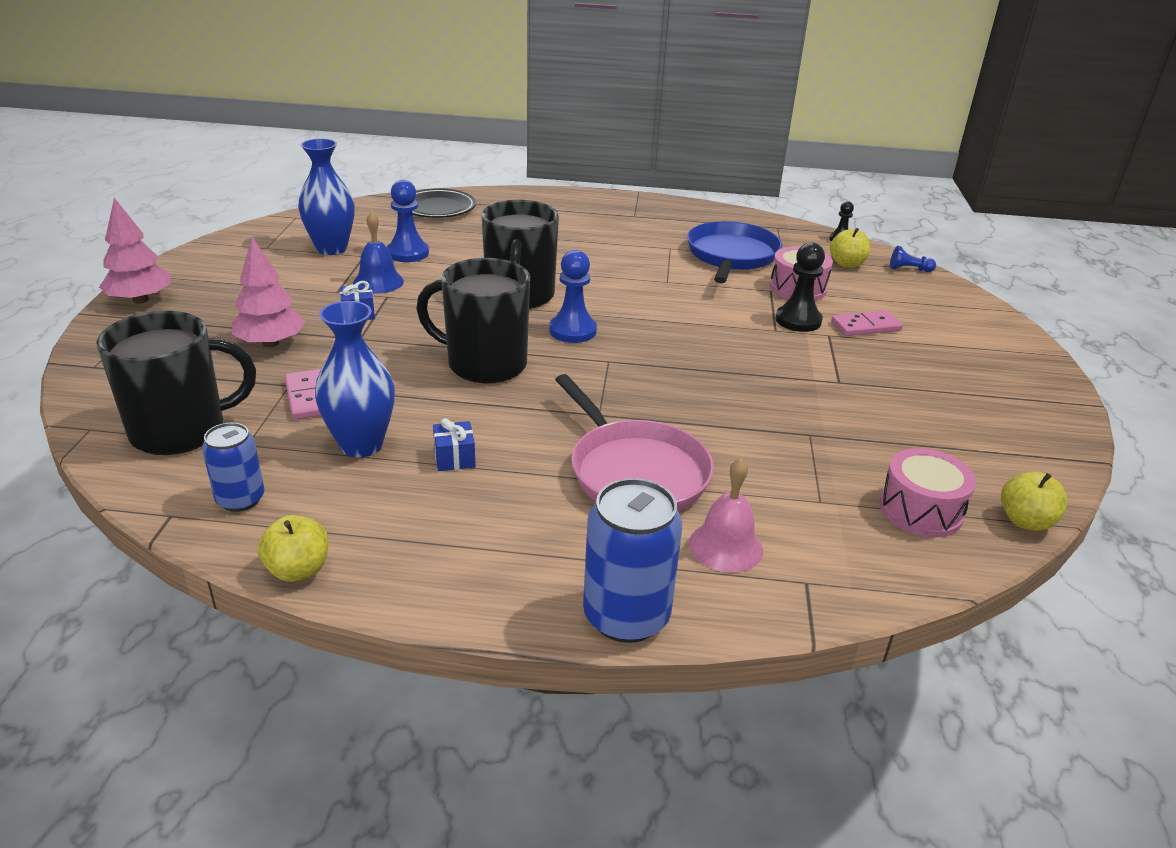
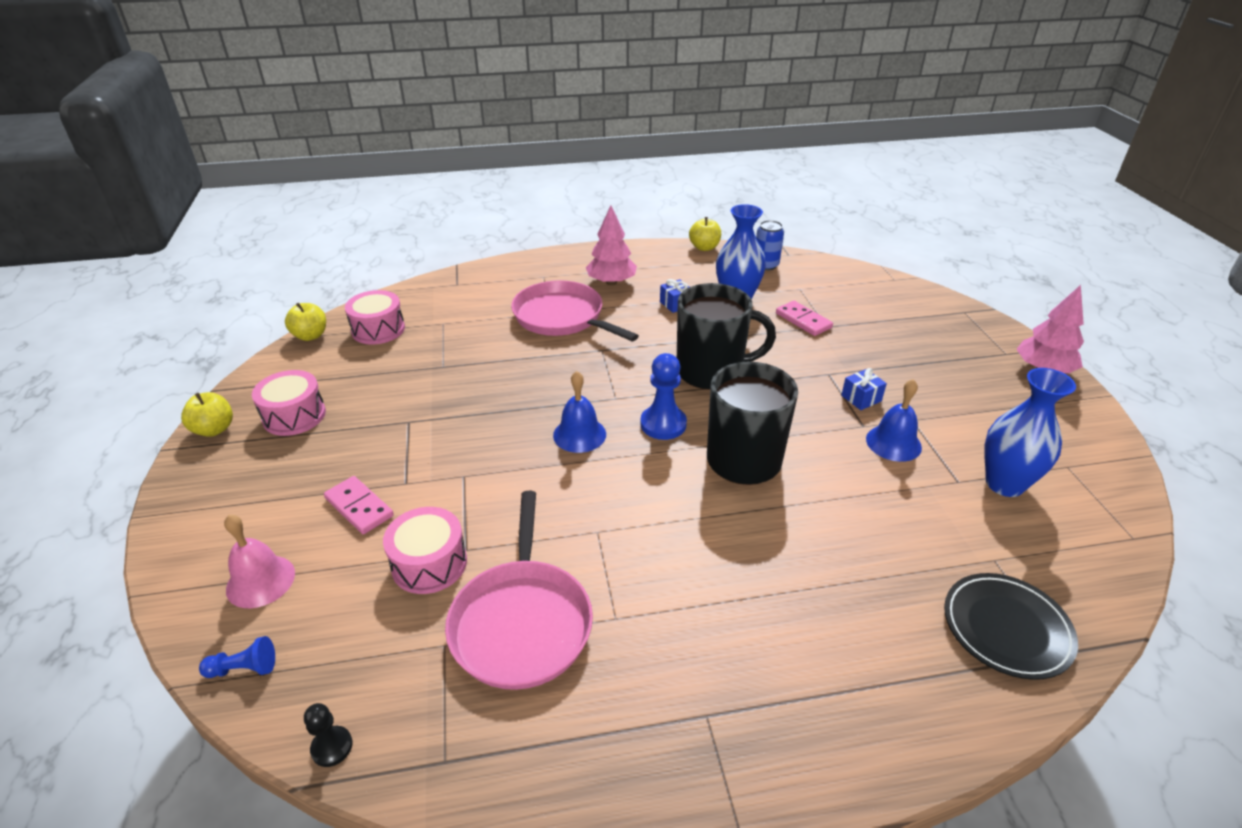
camera: 165 degrees right, 5 degrees up
(181, 430) = (845, 288): black mug -> none
(271, 343) = (885, 354): pink tree -> pink tree (611, 282)
(408, 253) = (920, 500): blue pawn -> none
(626, 616) = (545, 258): blue can -> none
(659, 338) = (579, 434): none -> blue bell
(726, 546) = (500, 291): pink bell -> pink bell (260, 581)
(731, 256) = (522, 623): blue pan -> pink pan
(798, 320) = (436, 498): black pawn -> none
(847, 264) = (343, 654): yellow apple -> yellow apple (214, 429)
(865, 326) = (359, 507): pink domino -> pink domino turned 75 degrees clockwise
(974, 411) = (294, 416): none -> pink drum

